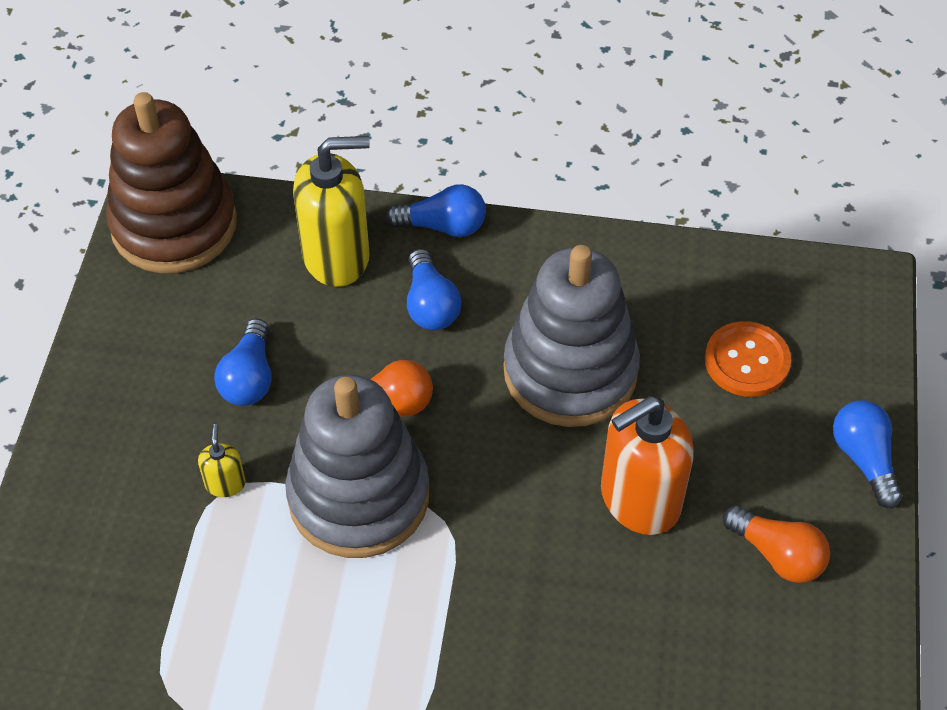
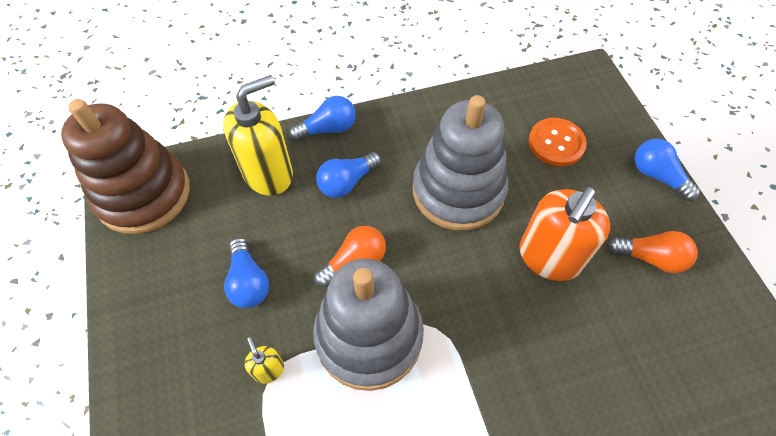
camera: 25 degrees left, 5 degrees up
(430, 305) = (347, 182): blue light bulb -> blue light bulb turned 90 degrees clockwise

